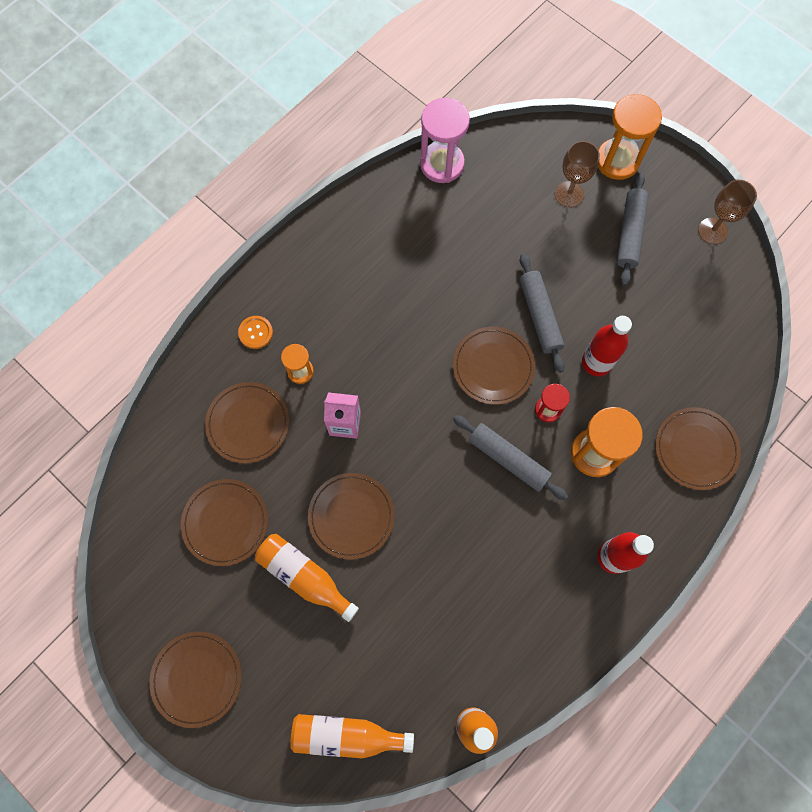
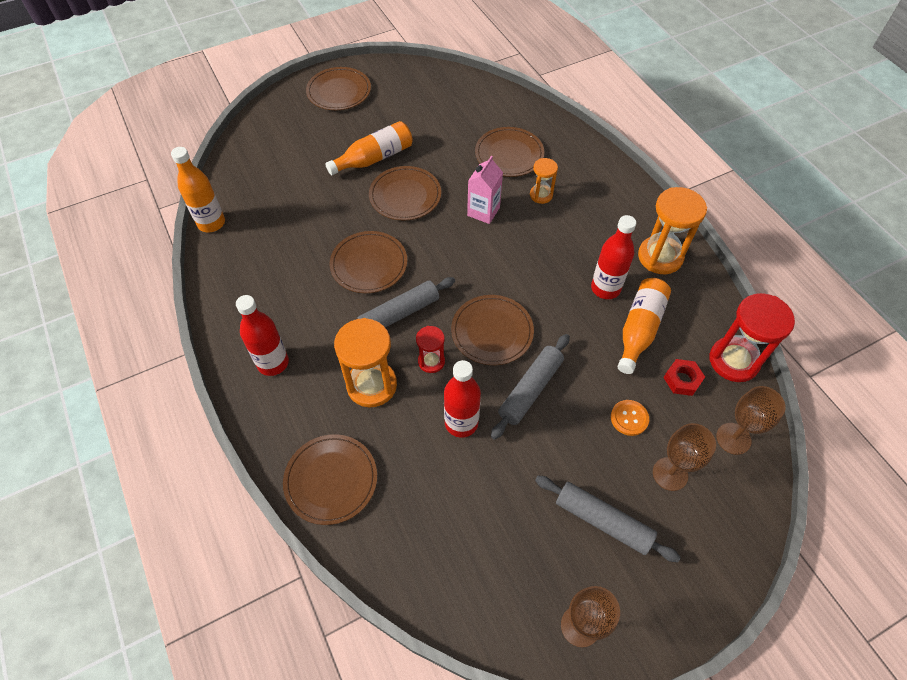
camera: 110 degrees right, 15 degrees down
(225, 522) = (437, 126): brown plate -> brown plate (369, 264)
(255, 332) = (586, 176): orange button -> orange button (629, 418)
(346, 735) = (254, 154): orange bottle -> orange bottle (639, 329)
(403, 280) = (605, 288): none -> red bottle
(442, 164) = (733, 361): pink hourglass -> red hourglass
(478, 199) = (682, 380): none -> red nut
(517, 155) = (733, 438): none -> brown goblet
(539, 316) = (530, 390): grey rolling pin -> grey rolling pin turned 60 degrees counterclockwise
(617, 161) = (706, 549): orange hourglass -> orange hourglass (660, 257)

